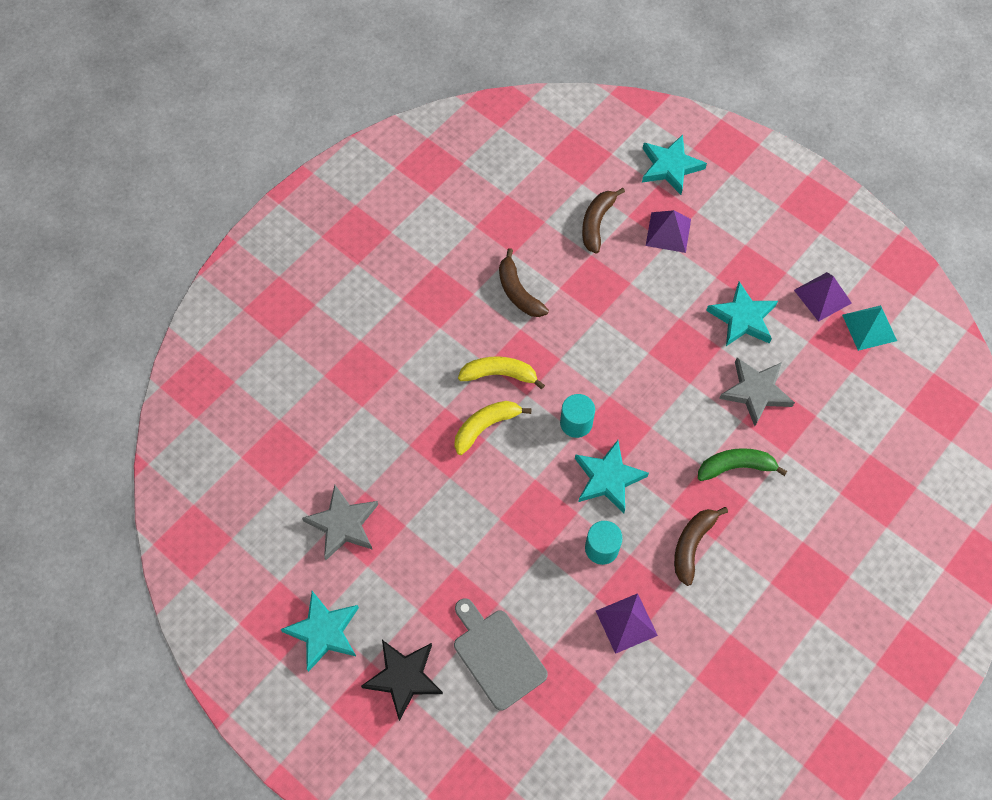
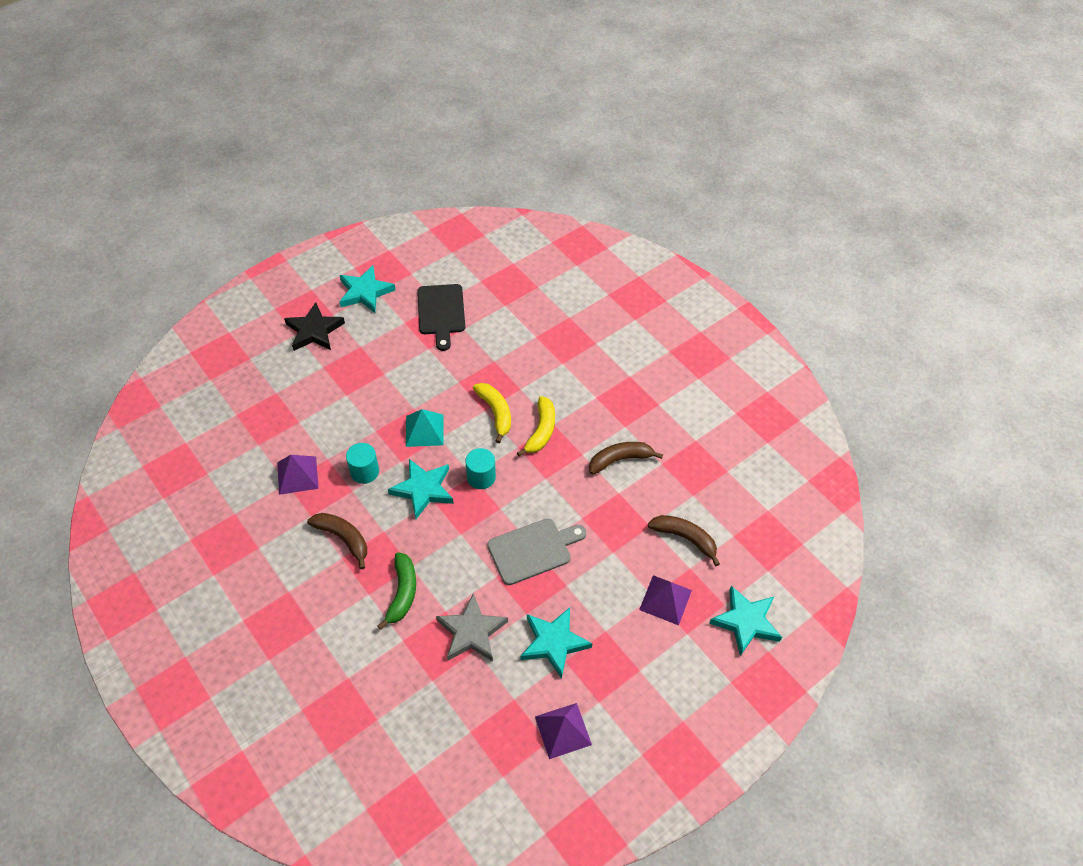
camera: 100 degrees right, 10 degrees down
(343, 524) = (441, 312): grey star -> black cutting board
(497, 655) = (307, 387): grey cutting board -> grey cutting board (533, 550)
(869, 327) = (516, 768): turquoise pyramid -> turquoise pyramid (424, 430)

